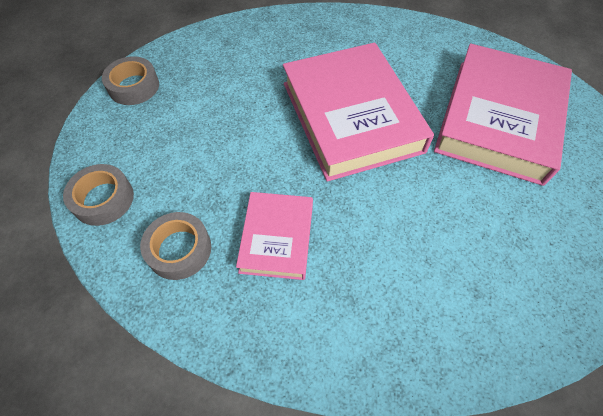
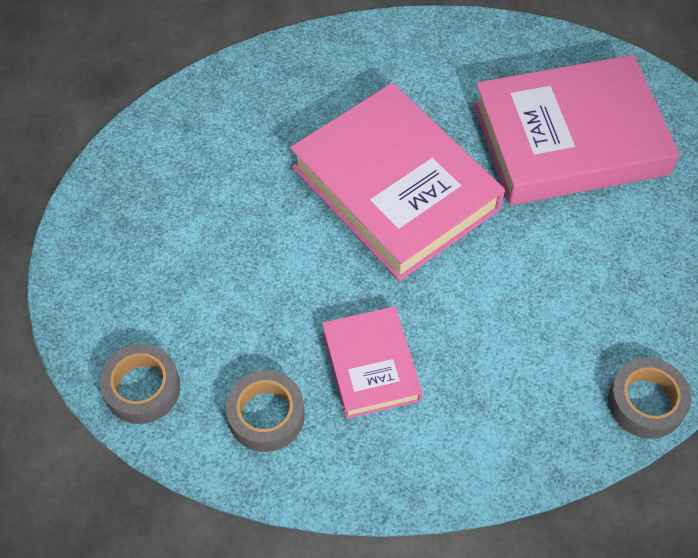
camera: 20 degrees left, 0 degrees up
(134, 86) = (94, 230): grey tape -> grey tape (646, 402)
(498, 119) = (570, 139): pink book -> pink book turned 75 degrees clockwise

